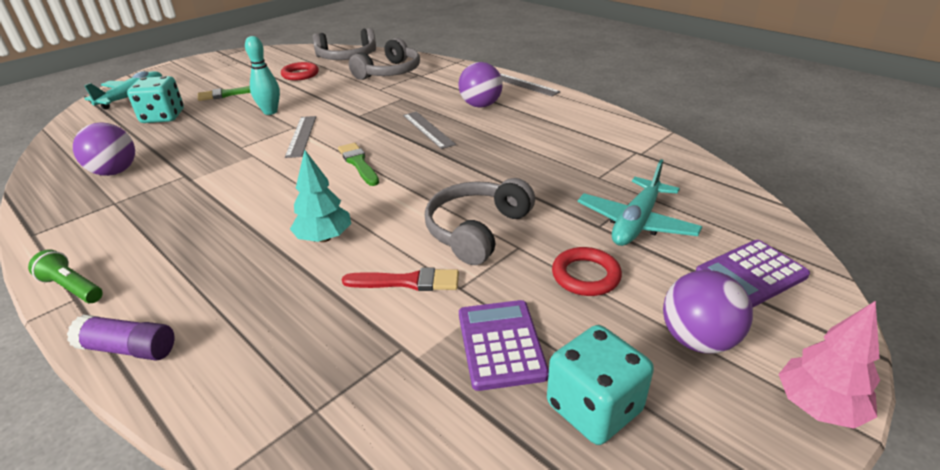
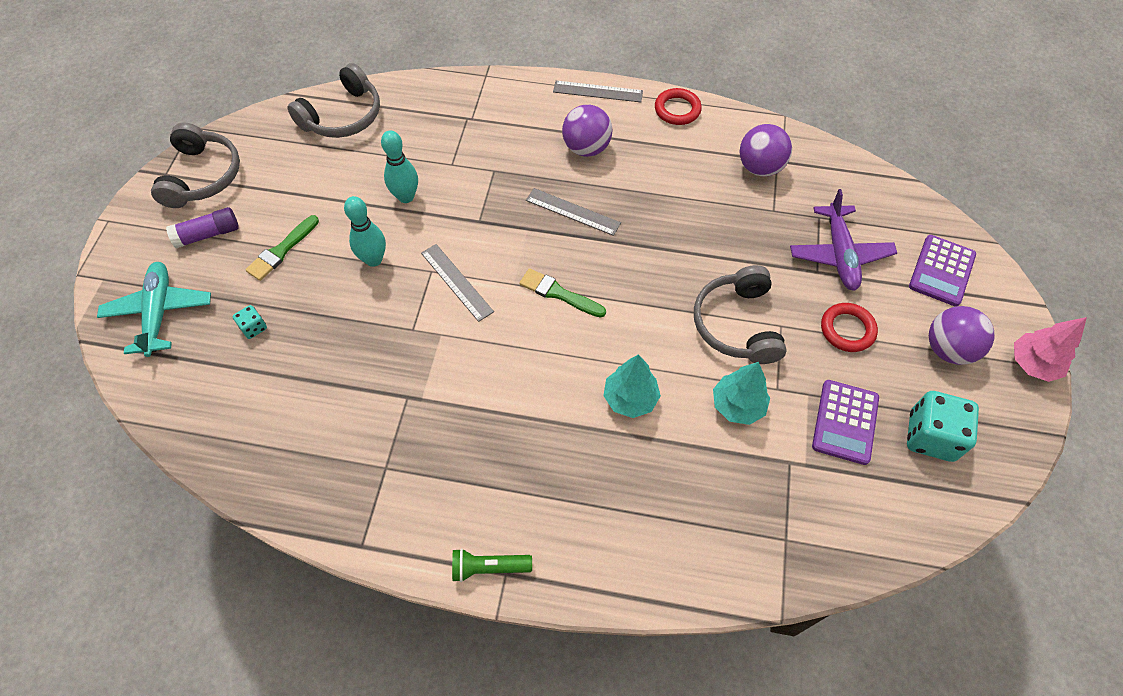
camera: 35 degrees left, 25 degrees up
(115, 172) = (324, 432): purple ball -> purple ball (760, 167)
(129, 349) = (611, 582): purple glue stick -> purple glue stick (208, 234)
(163, 117) = (253, 328): turquoise dice -> turquoise dice, size x0.48
(300, 74) = (325, 175): red ring -> red ring (677, 110)
(331, 94) = (406, 197): none -> turquoise bowling pin
(390, 72) = (430, 127): grey headphones -> grey headphones (203, 176)
(407, 282) = (737, 405): red brush -> turquoise tree
(501, 344) = (845, 422): purple calculator -> purple calculator turned 120 degrees counterclockwise
(636, 223) = (839, 254): turquoise plane -> purple plane

